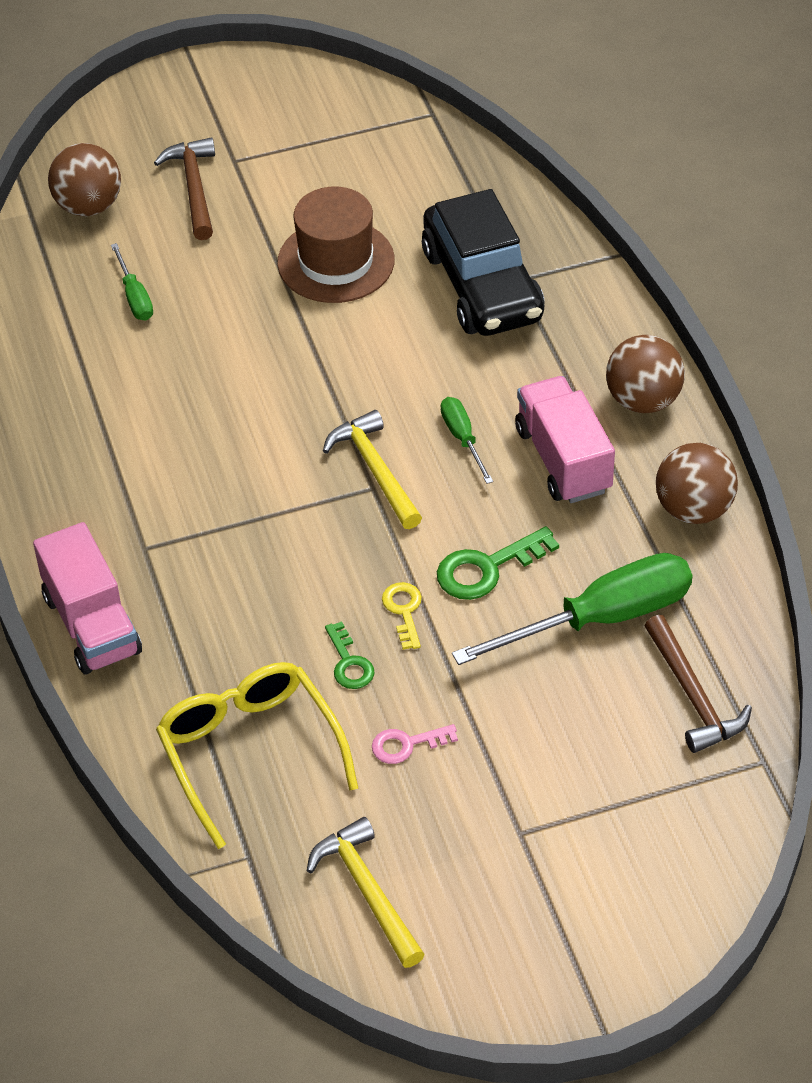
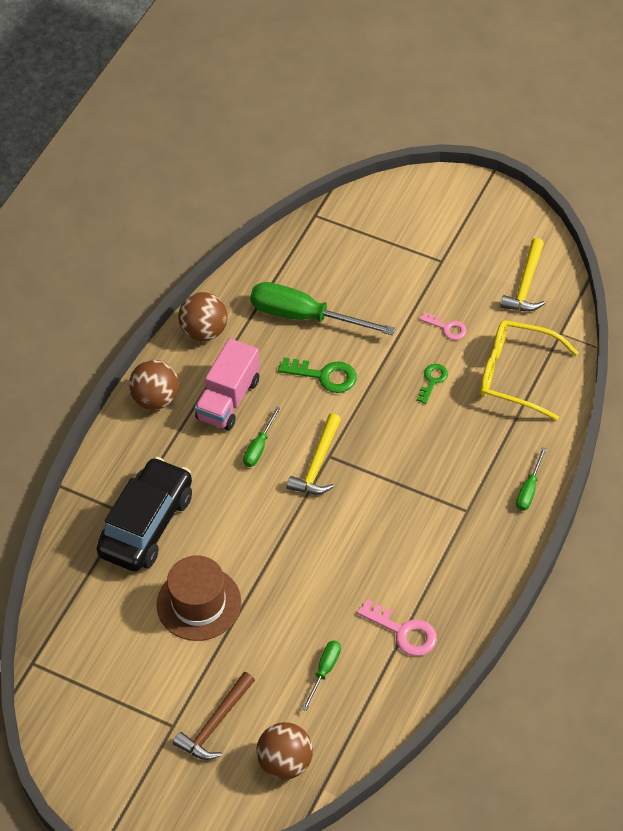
camera: 135 degrees left, 5 degrees up
(88, 384) = (404, 632): none -> pink key
(92, 624) = (529, 490): pink truck -> green screwdriver
(250, 752) = (516, 375): yellow glasses -> yellow glasses turned 90 degrees clockwise
(404, 611) = (383, 385): yellow key -> none
(693, 696) = (309, 258): brown hammer -> none

